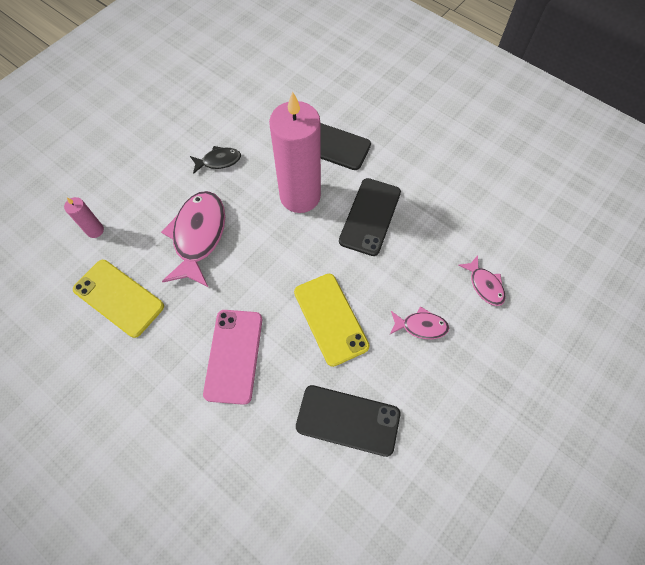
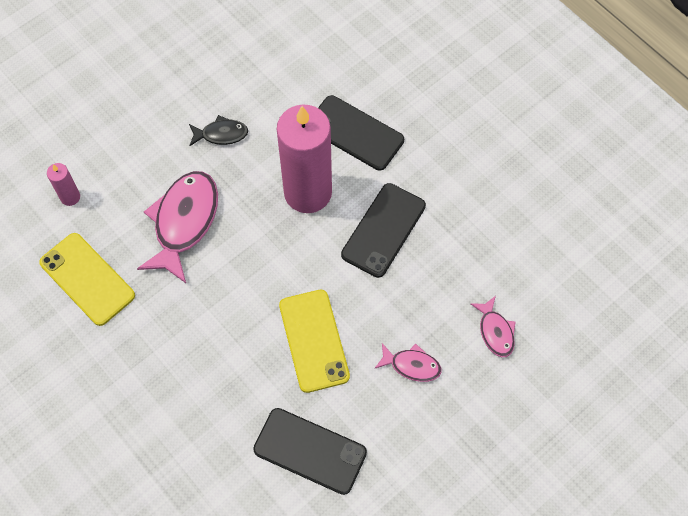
camera: 10 degrees right, 0 degrees up
(234, 355) = (202, 363): pink phone -> none

